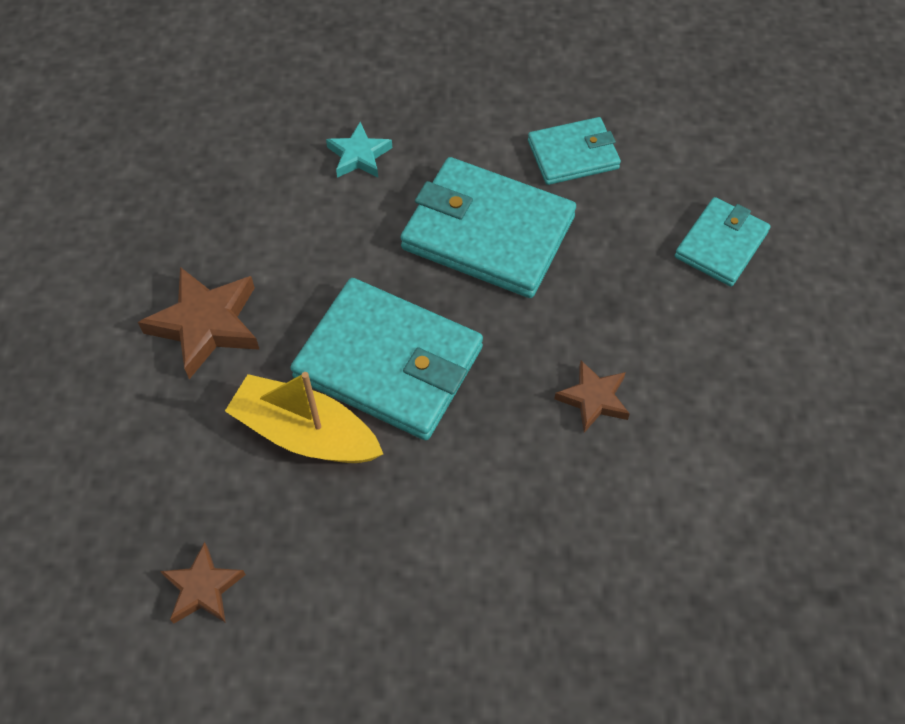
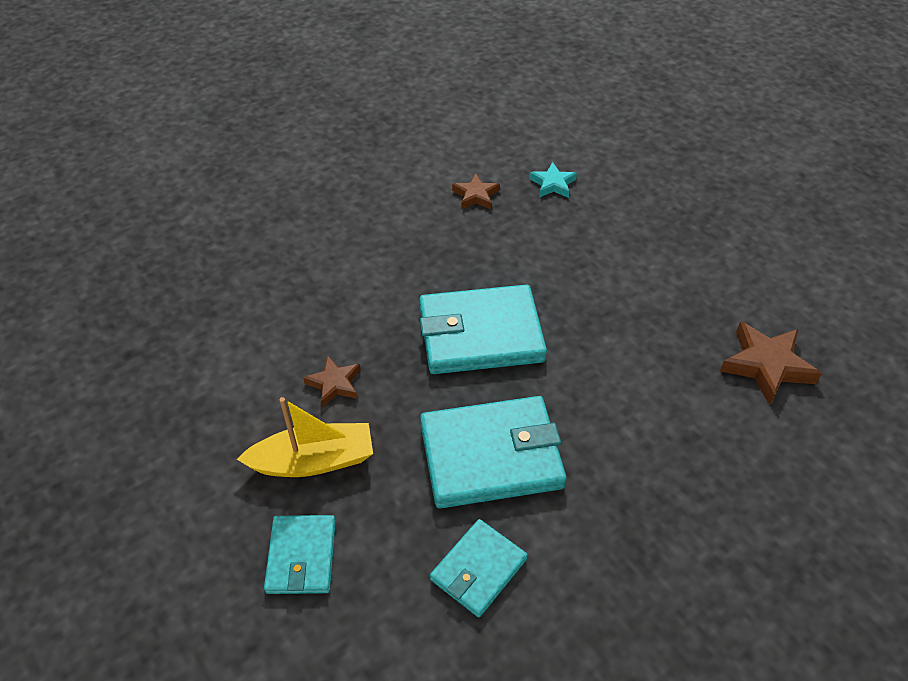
camera: 145 degrees right, 10 degrees down
(206, 325) = (608, 295): brown star -> brown star (766, 365)
(306, 433) = (492, 276): yellow boat -> yellow boat (313, 461)
(359, 155) = (640, 459): turquoise star -> turquoise star (552, 184)

